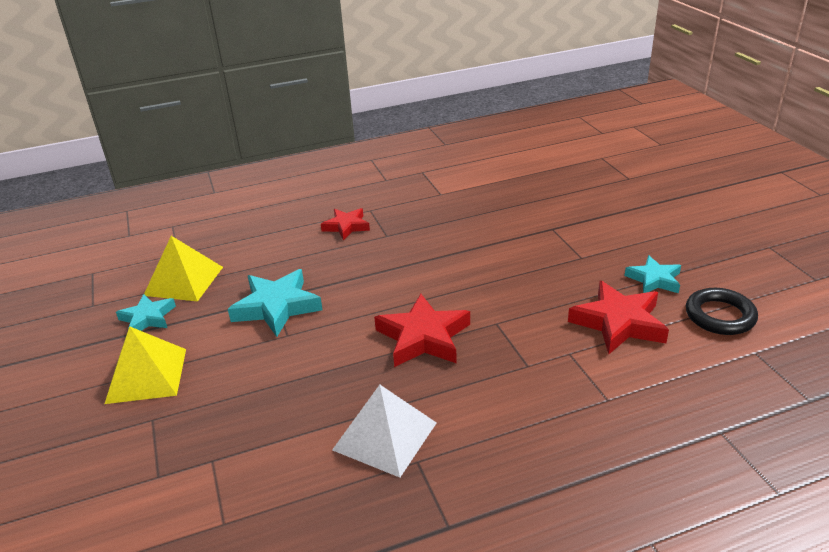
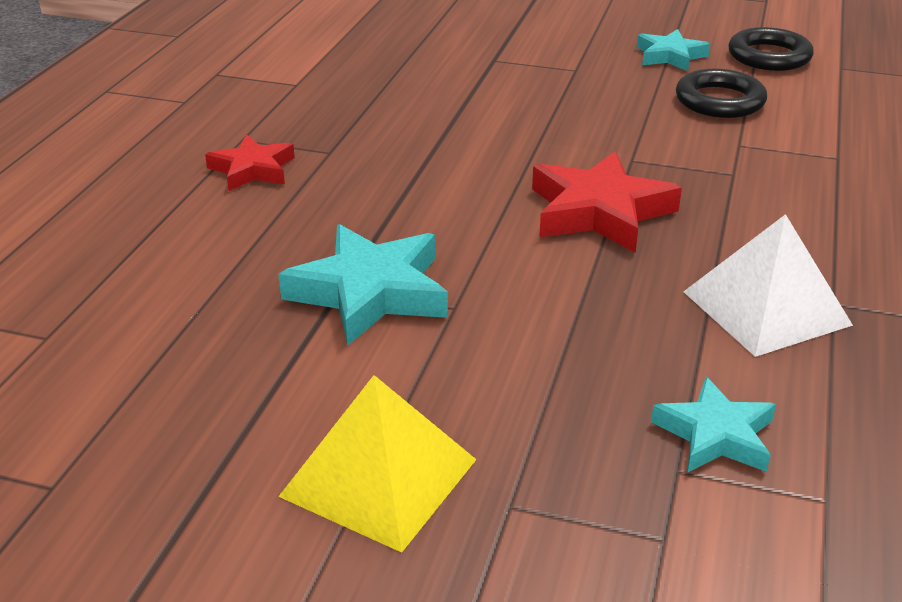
camera: 55 degrees left, 0 degrees up
(148, 318) = (205, 428): turquoise star -> turquoise star (715, 434)
(184, 281) = (149, 356): yellow pyramid -> none
(618, 323) = (719, 101): red star -> black ring

